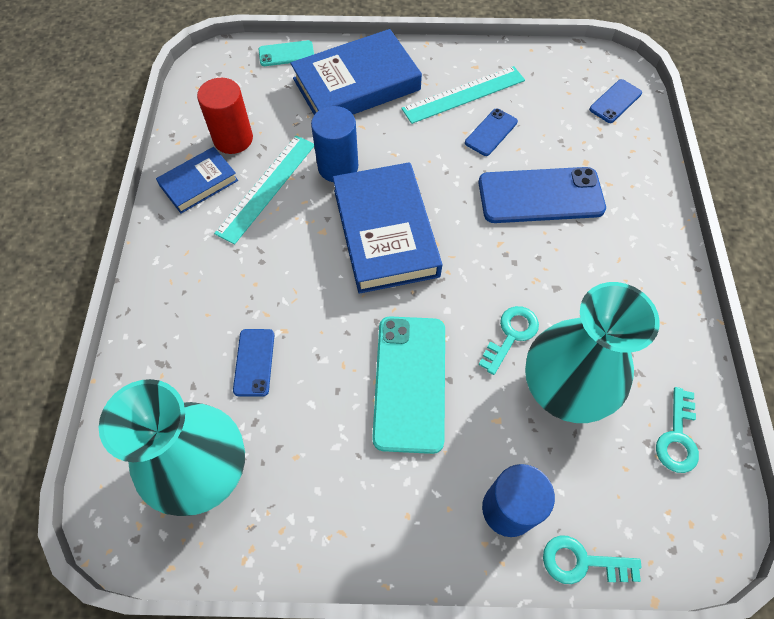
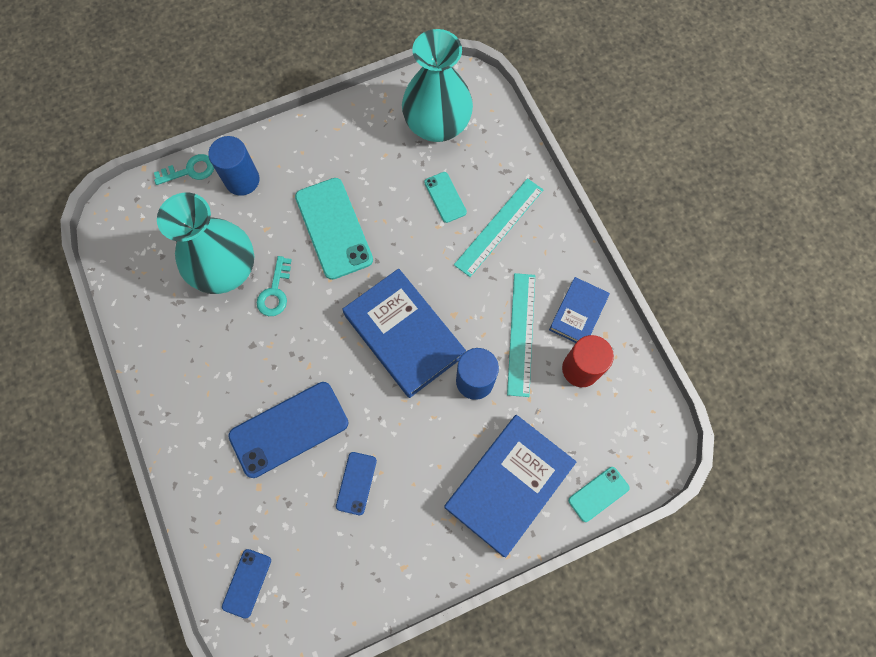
camera: 155 degrees right, 10 degrees up
(254, 362) = (445, 197): blue phone -> turquoise phone
(464, 95) = (399, 521): turquoise ruler -> turquoise ruler (499, 227)
(677, 437) = (142, 268): turquoise key -> none

